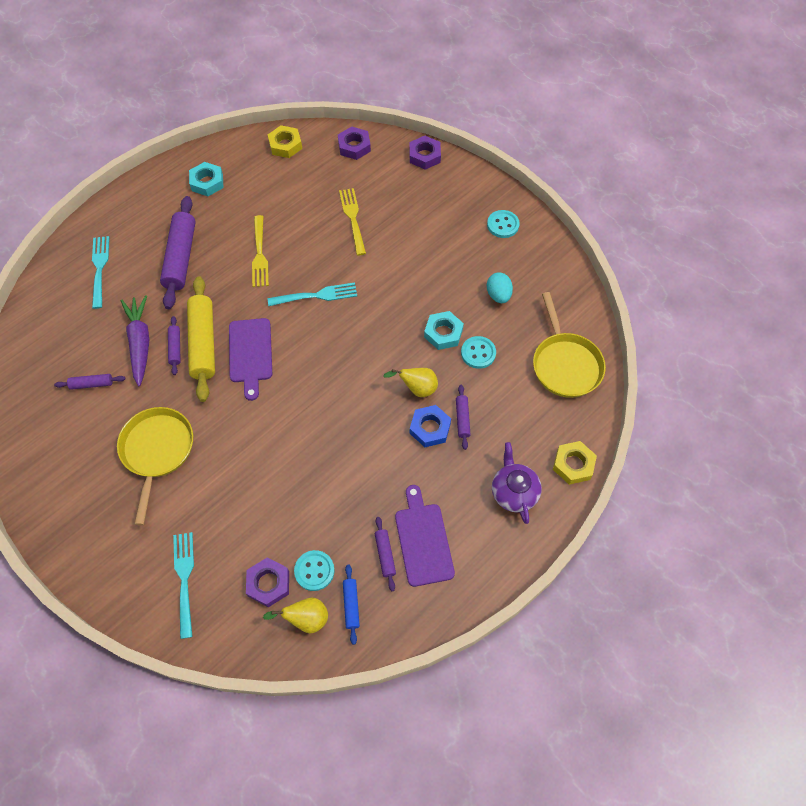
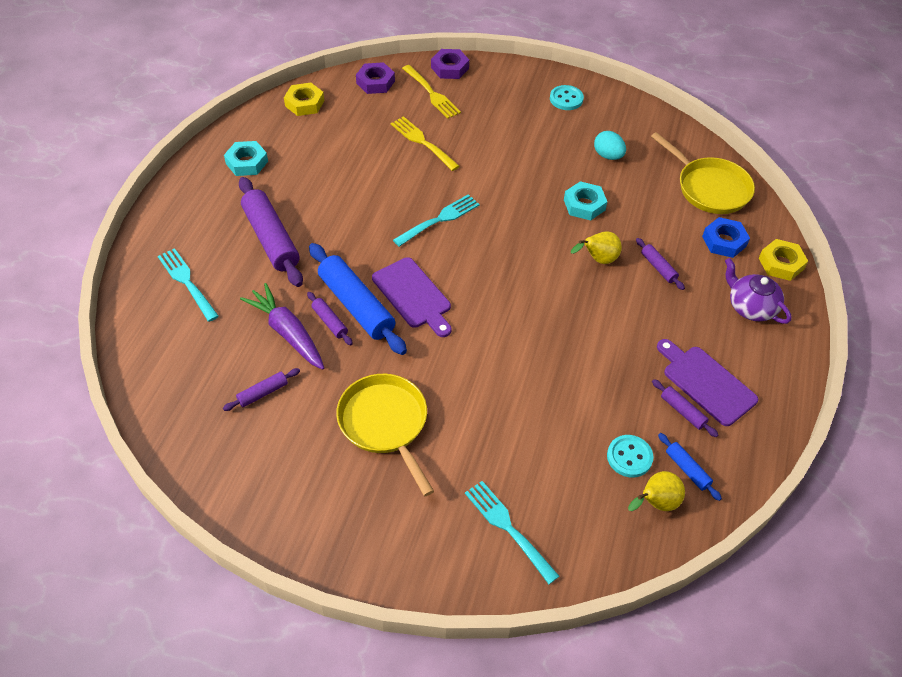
camera: 30 degrees left, 10 degrees down
(203, 343) = (356, 305): yellow rolling pin -> blue rolling pin
(259, 254) = (352, 205): yellow fork -> yellow fork (431, 93)
(268, 583) = (595, 490): purple nut -> none
(430, 428) = (636, 287): blue nut -> blue nut (724, 241)
(478, 353) = (628, 209): turquoise button -> none

